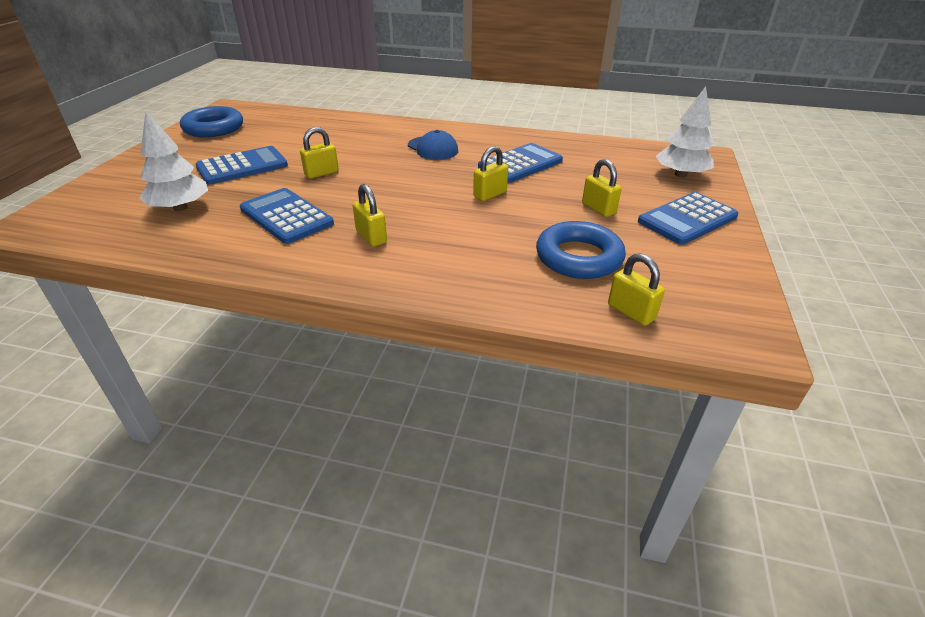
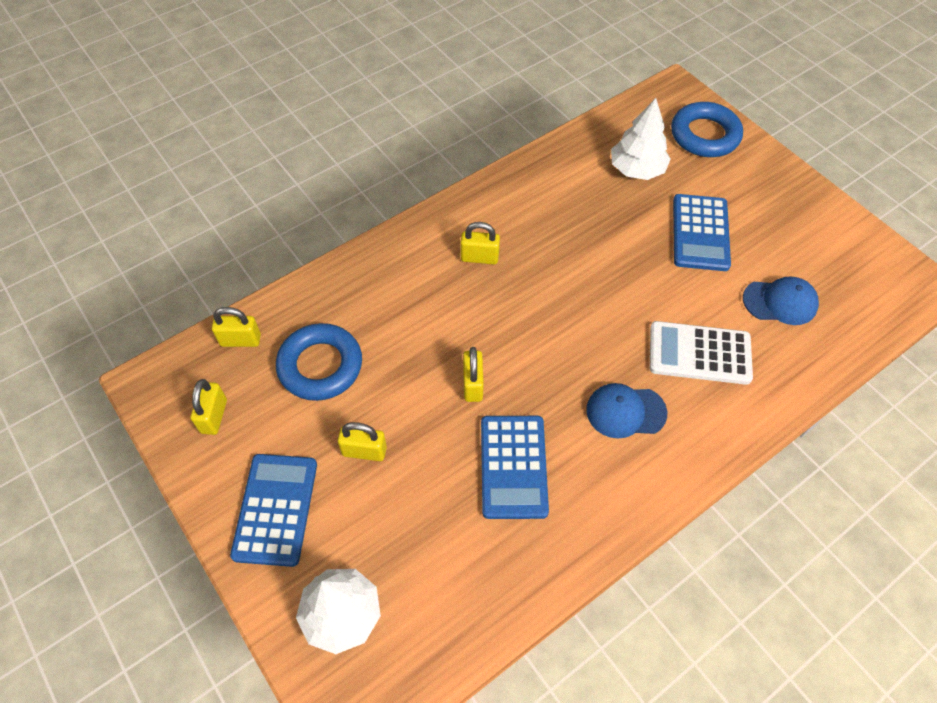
camera: 130 degrees right, 20 degrees up
(214, 128) = (841, 247): blue ring -> blue ring (704, 135)
(286, 133) = (780, 302): none -> blue cap
(286, 216) = (563, 223): blue calculator -> none
(321, 173) = (635, 282): yellow padlock -> yellow padlock (214, 416)
(359, 142) = (699, 353): none -> white calculator

